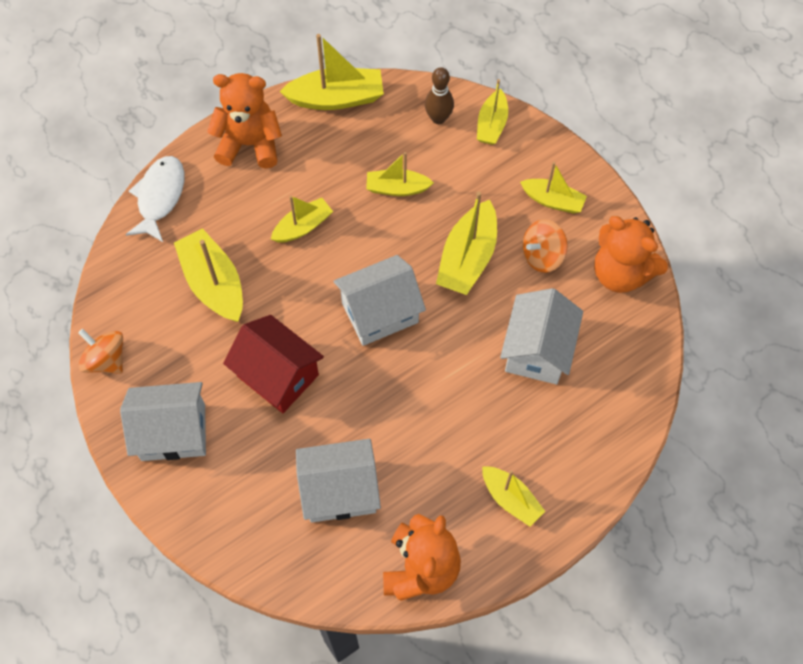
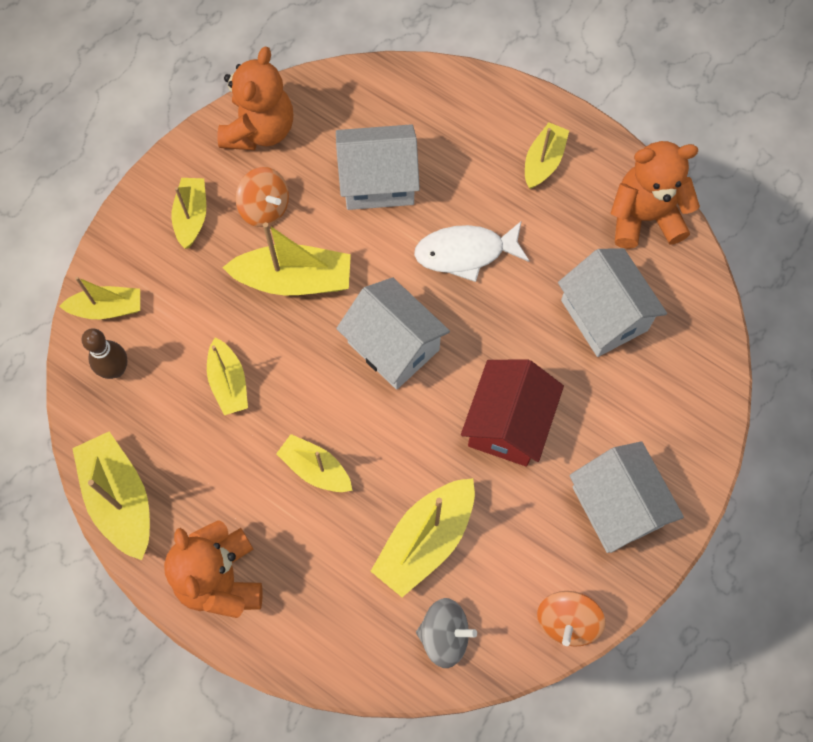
camera: 110 degrees left, 5 degrees up
(139, 272) = (444, 635): none -> grey spinning top
(160, 197) = (333, 658): white fish -> white fish (465, 253)

